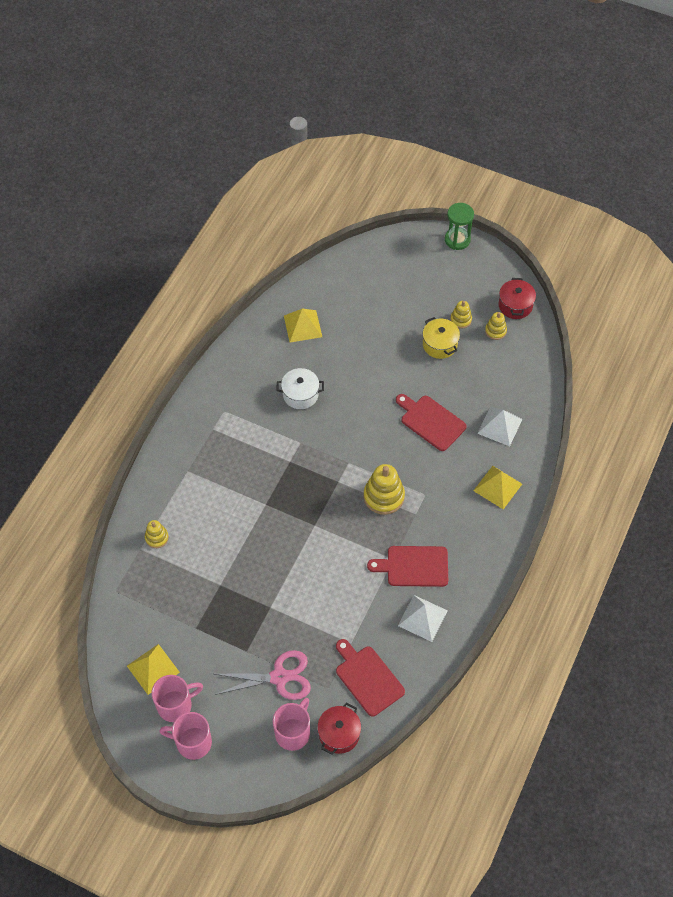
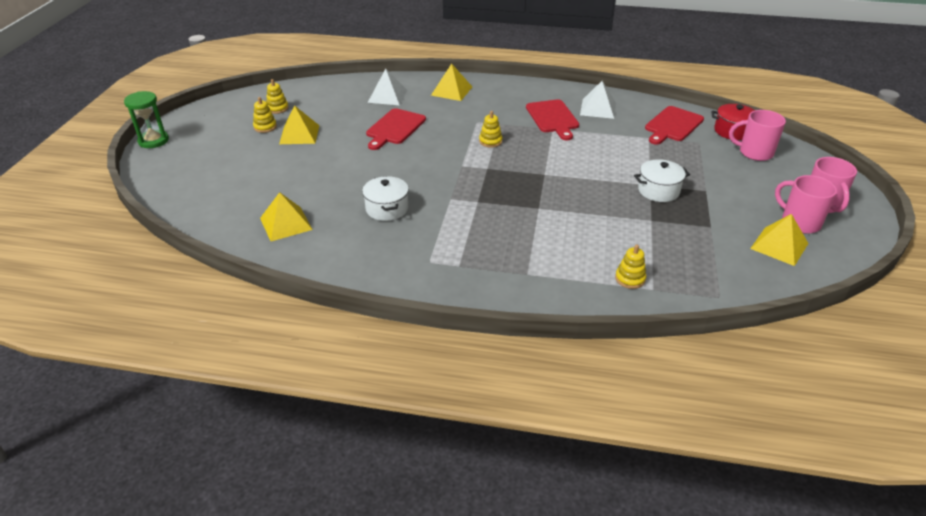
camera: 105 degrees left, 20 degrees down
(259, 610) = (658, 191): none -> white pot
(279, 677) = (713, 168): pink scissors -> none
(384, 496) = (490, 141): yellow stacking toy -> yellow stacking toy, size x0.56
(440, 345) = (299, 134): yellow pot -> yellow pyramid
(515, 305) = (244, 102): red pot -> none

